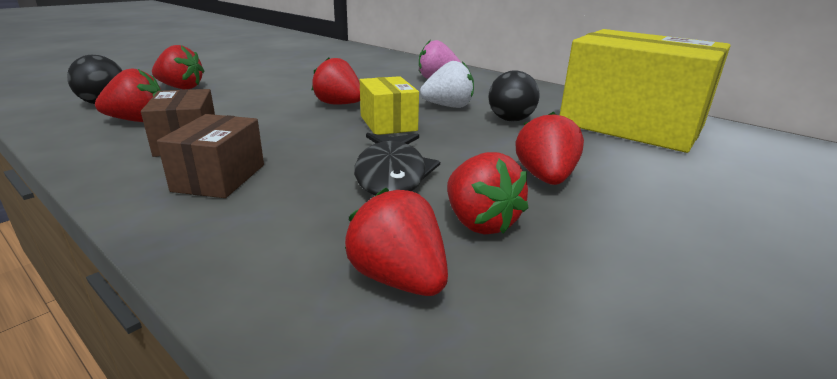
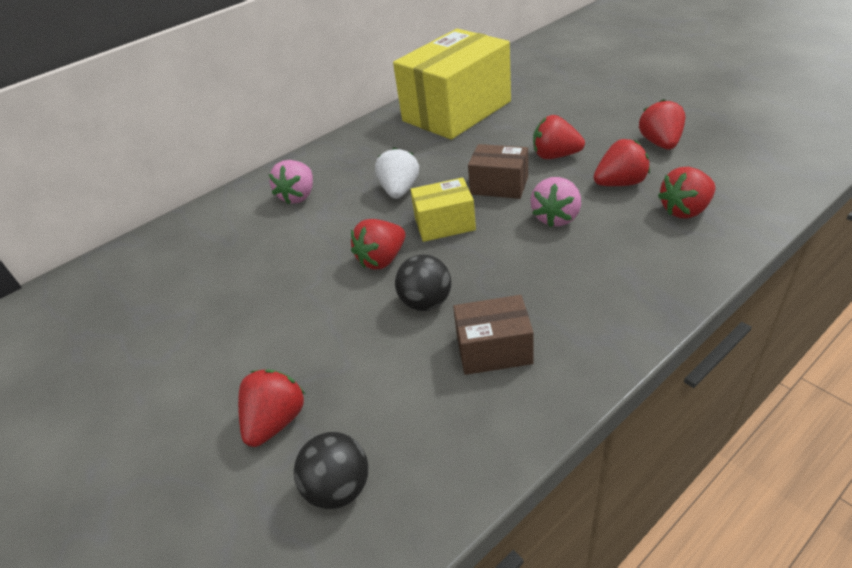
camera: 75 degrees left, 15 degrees up
(138, 121) = (422, 417): red strawberry -> red strawberry (660, 143)
(219, 177) = (573, 306): brown box -> brown box (499, 185)
(392, 174) = (556, 217): black fish -> pink strawberry
(510, 120) = (440, 160): black ball -> black ball (426, 302)

